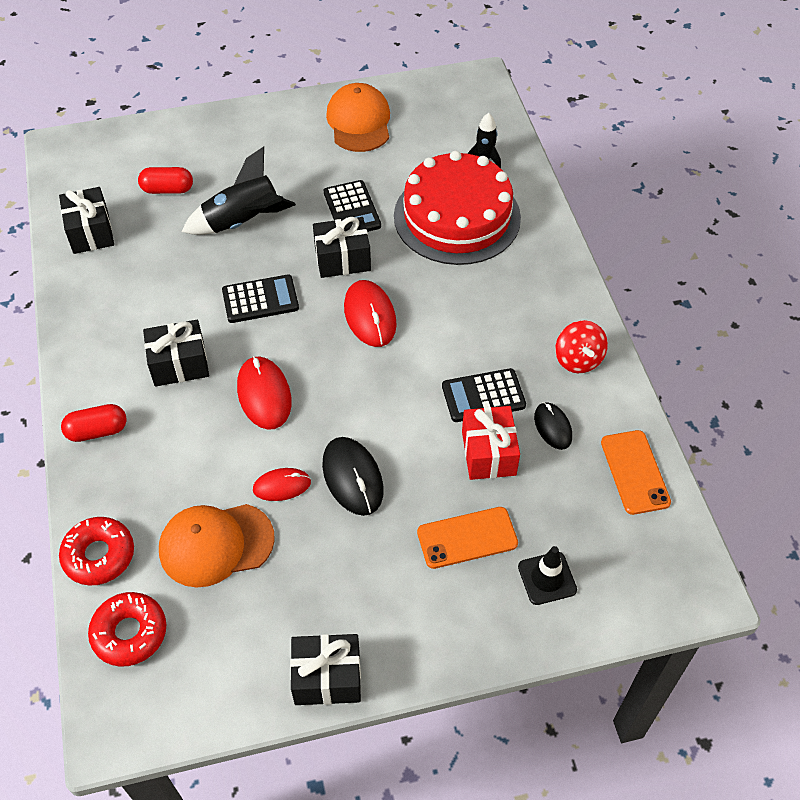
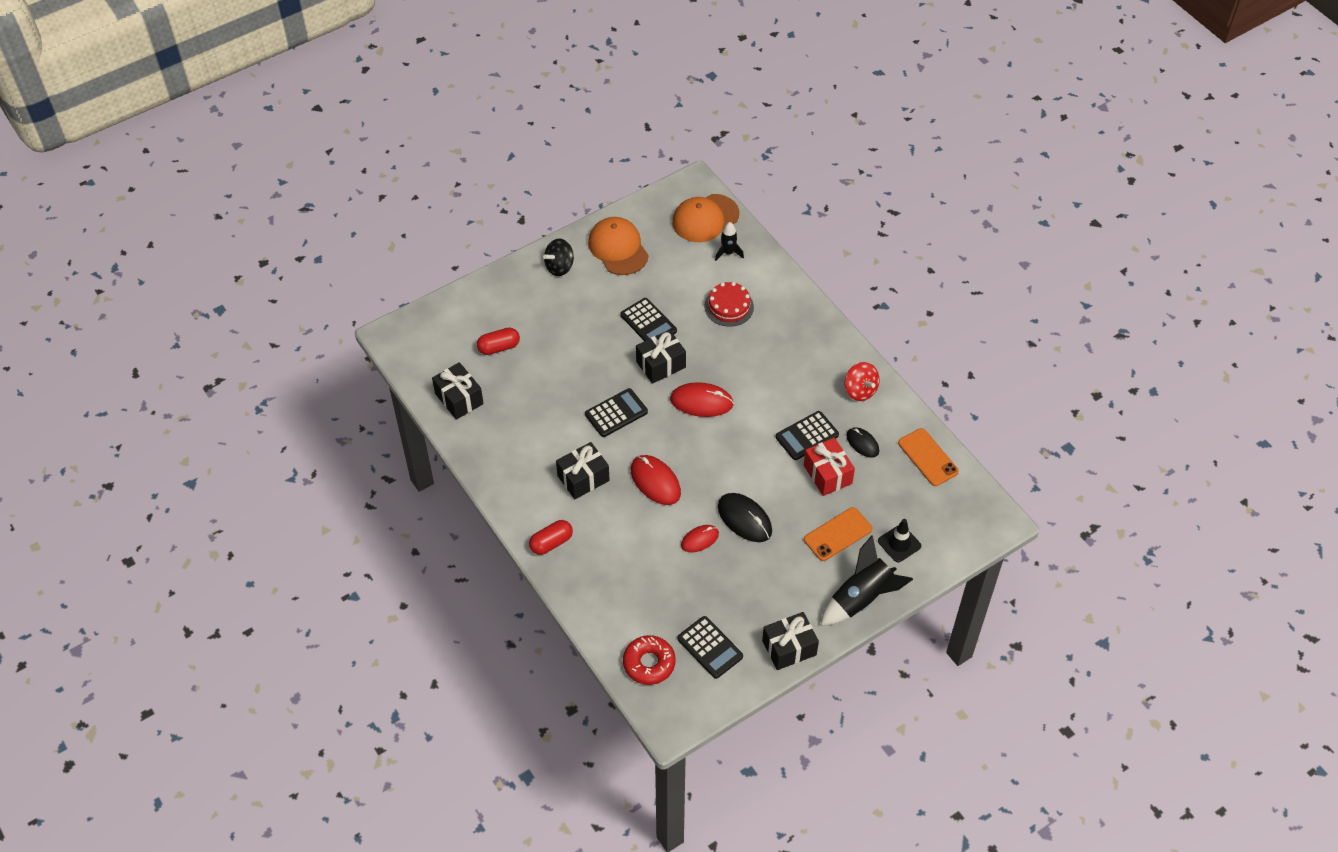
camera: 20 degrees left, 0 degrees up
(99, 555) = (601, 623): red donut -> none
(216, 544) = (675, 591): orange cap -> orange cap (705, 218)
(220, 639) = (710, 648): none -> black calculator
(243, 222) = (571, 357): black rocket -> black rocket (861, 598)
(283, 124) = (559, 267): none -> black spinning top
(370, 316) = (701, 402): red mouse -> red mouse turned 45 degrees counterclockwise
(457, 217) = (729, 307): red cake -> red cake, size x0.50

